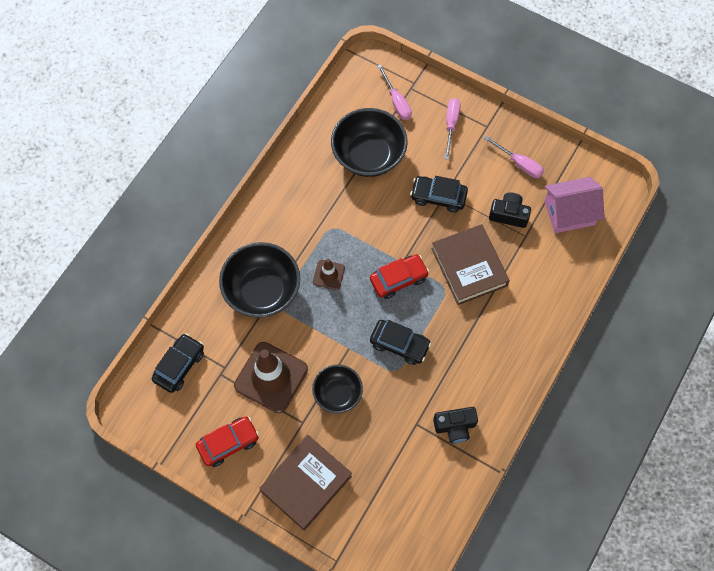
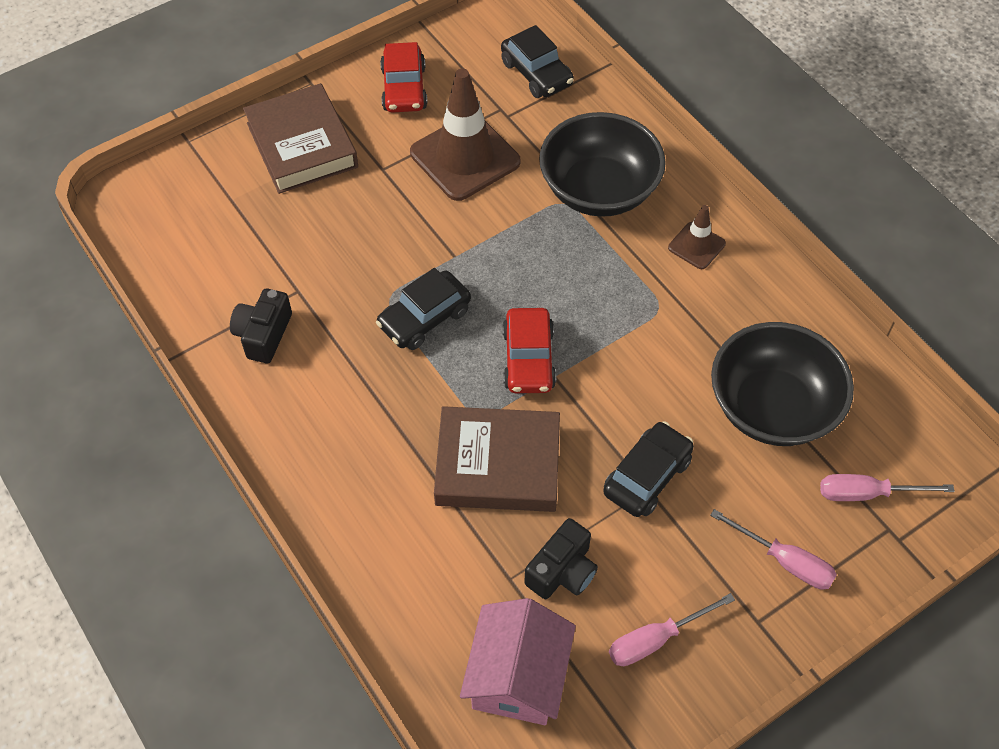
camera: 115 degrees right, 10 degrees down
(328, 275) = (582, 274): brown traffic cone -> brown traffic cone (696, 246)
(337, 393) = (398, 219): black bowl -> none

